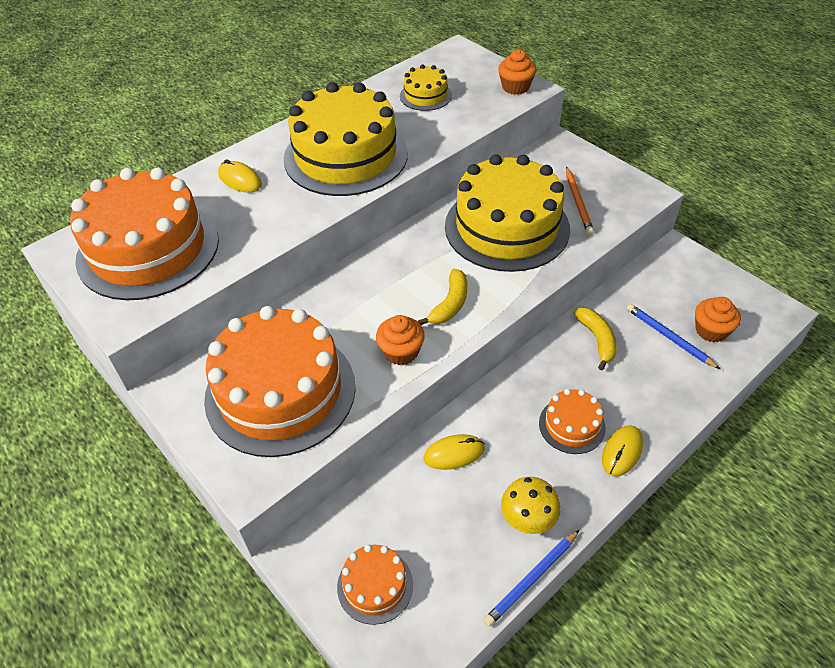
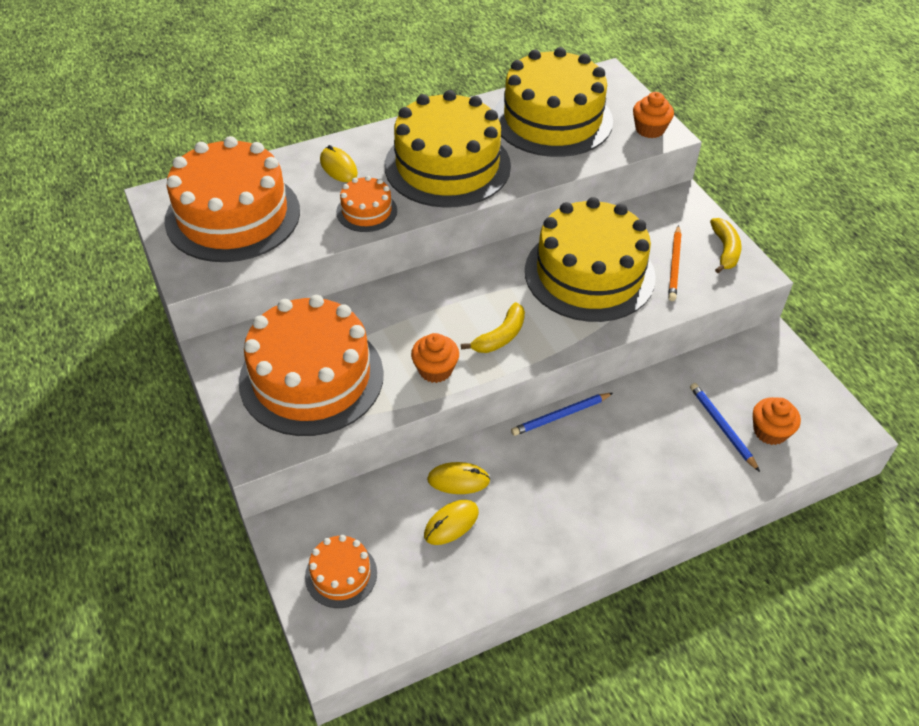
camera: 15 degrees right, 0 degrees up
(425, 96) = (552, 119): yellow cake -> yellow cake, size x2.18
(528, 518) = (504, 557): yellow mushroom -> none
(532, 578) = (485, 611): blue pencil -> blue pencil (561, 415)
(572, 425) = (583, 485): orange cake -> orange cake (366, 211)
(597, 339) = (646, 410): yellow banana -> yellow banana (725, 250)
(622, 452) = (622, 523): yellow mouse -> yellow mouse (451, 524)

